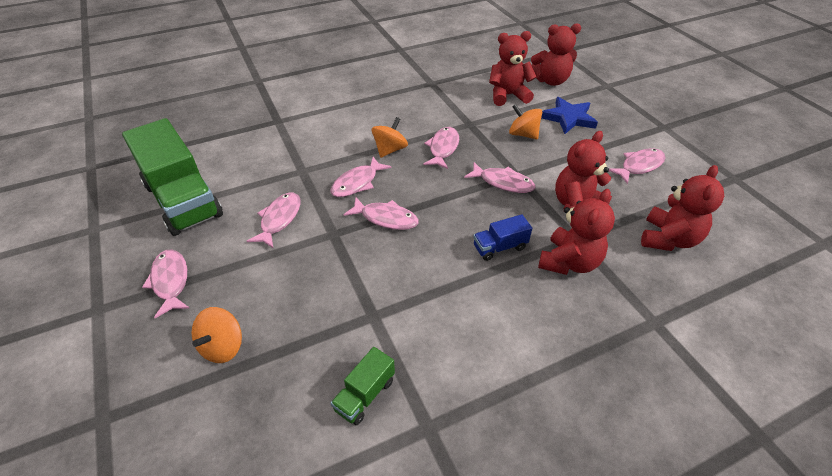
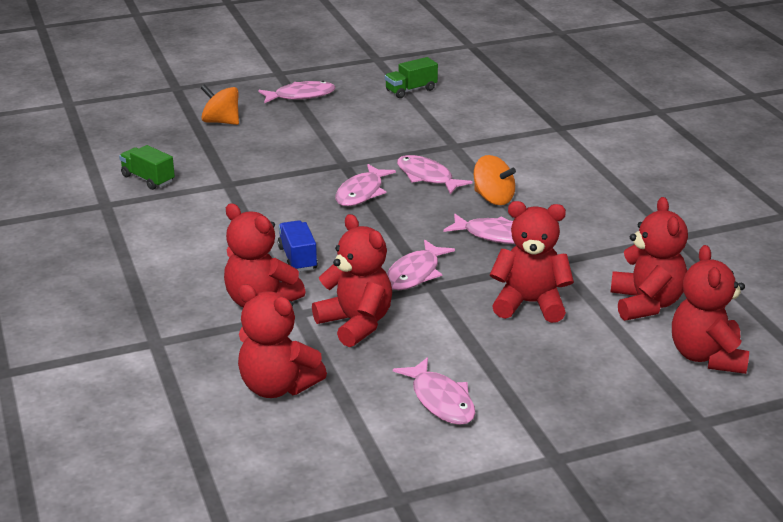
camera: 95 degrees right, 15 degrees down
(183, 200) = (411, 90): green truck -> green truck, size x0.44
(279, 219) = (372, 137): pink fish -> none
(523, 134) = (530, 304): orange spinning top -> red teddy bear
(568, 118) = (579, 355): blue star -> none

